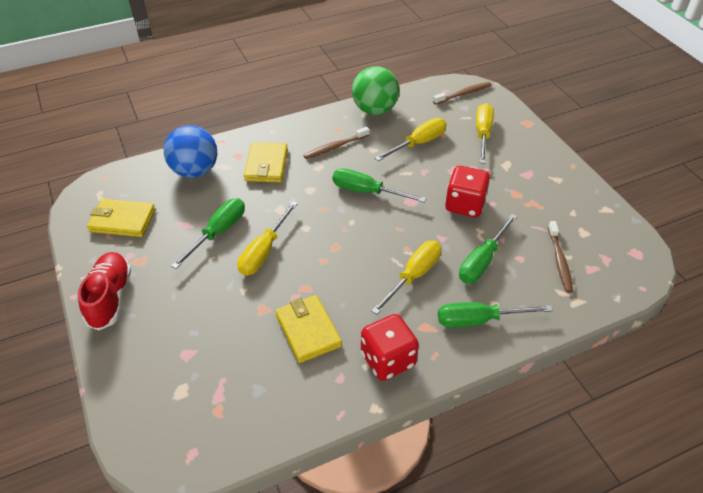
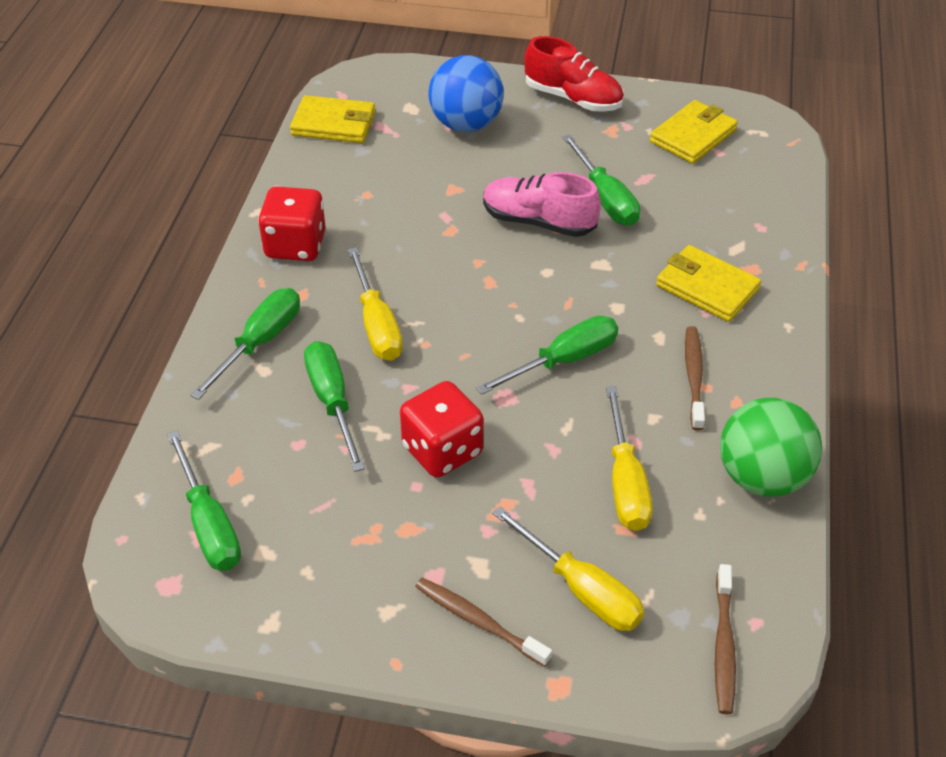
camera: 125 degrees right, 0 degrees up
(195, 171) = (746, 218): blue ball -> blue ball (466, 124)
(264, 251) = (538, 222): yellow screwdriver -> pink shoe
(308, 330) = (392, 208): yellow wallet -> yellow wallet (334, 124)
(559, 260) = (251, 483): brown toothbrush -> brown toothbrush (478, 621)
(596, 260) = (209, 524): none -> green screwdriver

